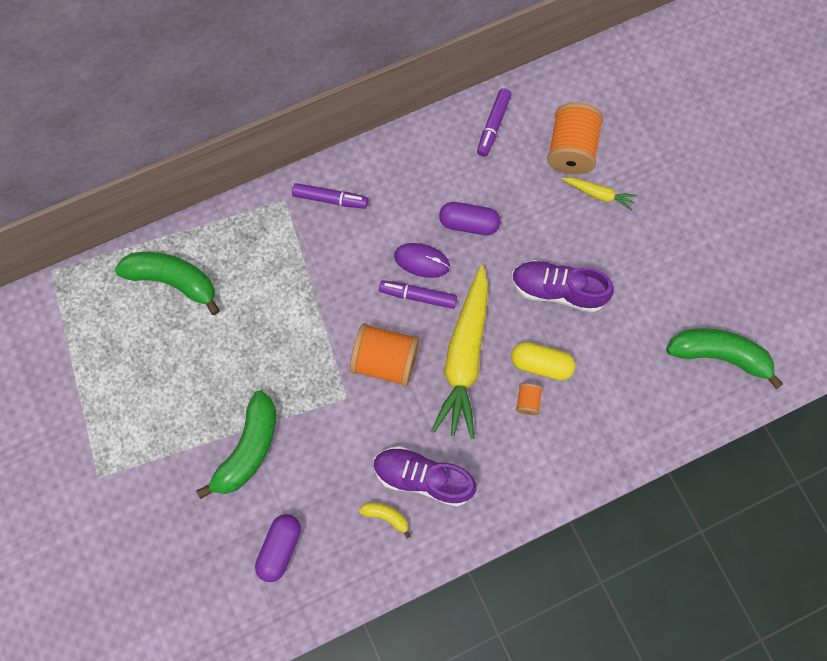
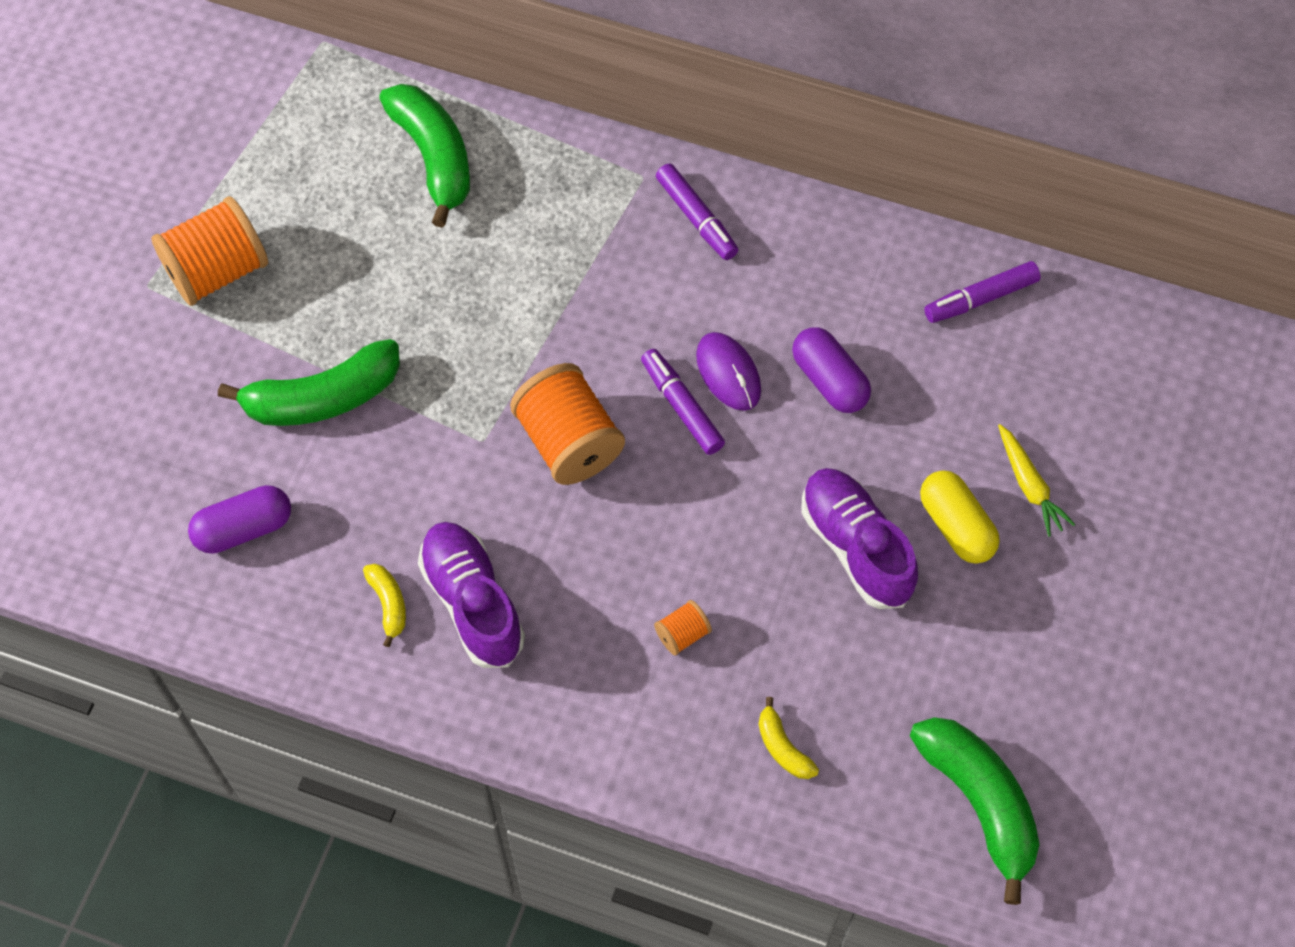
camera: 45 degrees right, 10 degrees down
(464, 357) = (662, 520): yellow carrot -> none
(541, 364) = (744, 609): yellow capsule -> yellow capsule (956, 526)
(571, 150) = (1050, 406): orange spool -> orange spool (217, 271)
(620, 410) = (782, 747): none -> yellow banana

